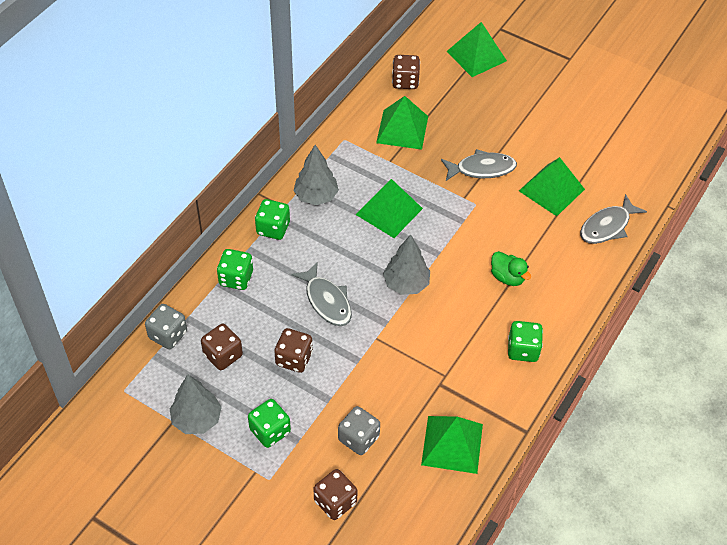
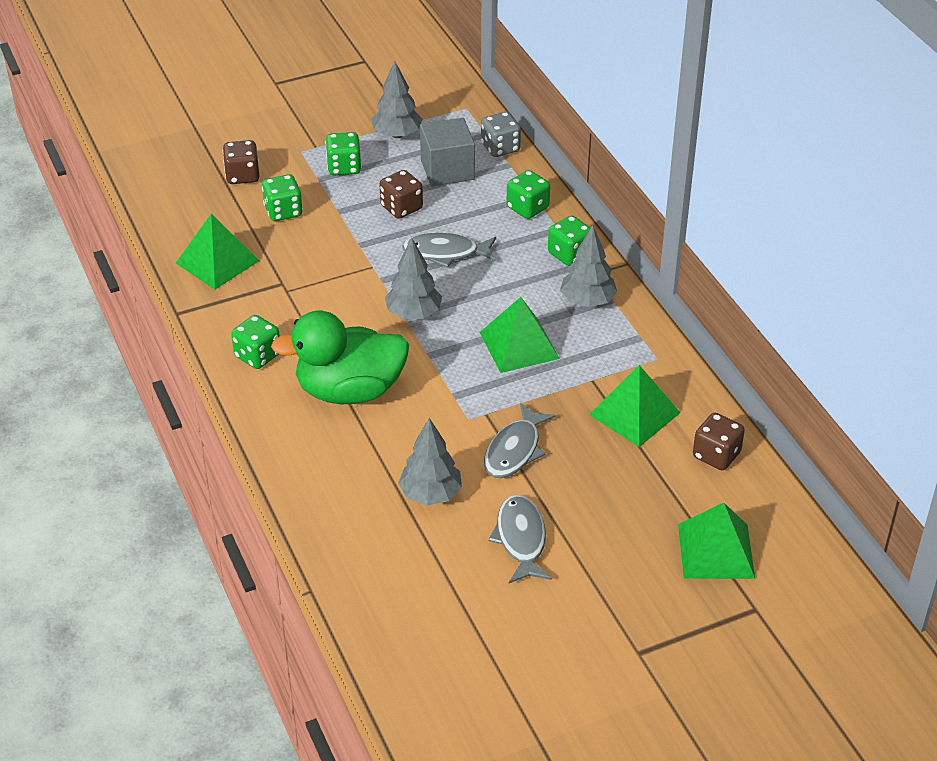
camera: 125 degrees right, 10 degrees down
(223, 355) = (447, 170): brown dice -> grey cube
(358, 438) = (283, 211): grey dice -> green dice
(507, 277) = (350, 391): green duck -> green duck, size x2.20
(551, 190) = (430, 494): green pyramid -> grey tree
(607, 226) = (335, 512): grey fish -> grey fish (521, 539)

